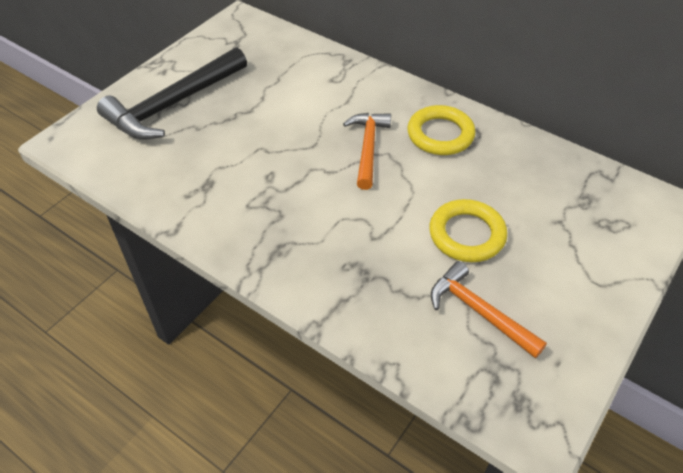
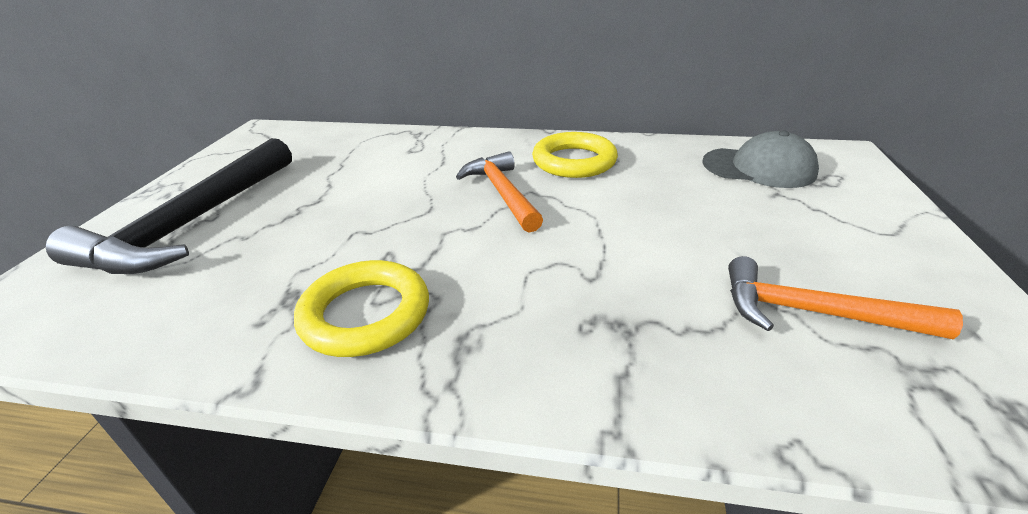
camera: 25 degrees left, 15 degrees down
(467, 234) = (700, 236): yellow ring -> yellow ring (365, 314)
(573, 193) = (758, 168): none -> grey cap

